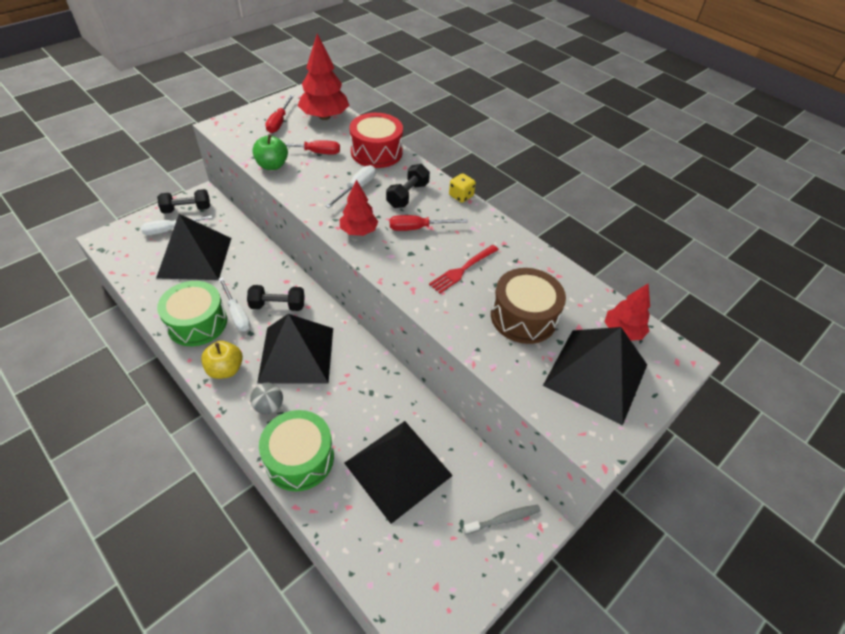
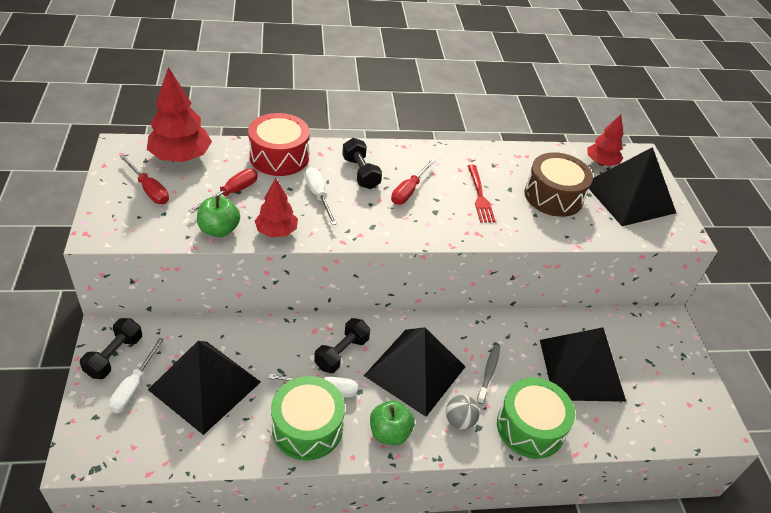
camera: 55 degrees left, 5 degrees down
(225, 369) = (389, 433): yellow apple -> green apple
(359, 231) = (378, 225): red tree -> red tree (276, 231)
(461, 196) = (393, 147): yellow dice -> none
(503, 519) = (658, 336): grey toothbrush -> grey toothbrush (488, 373)

